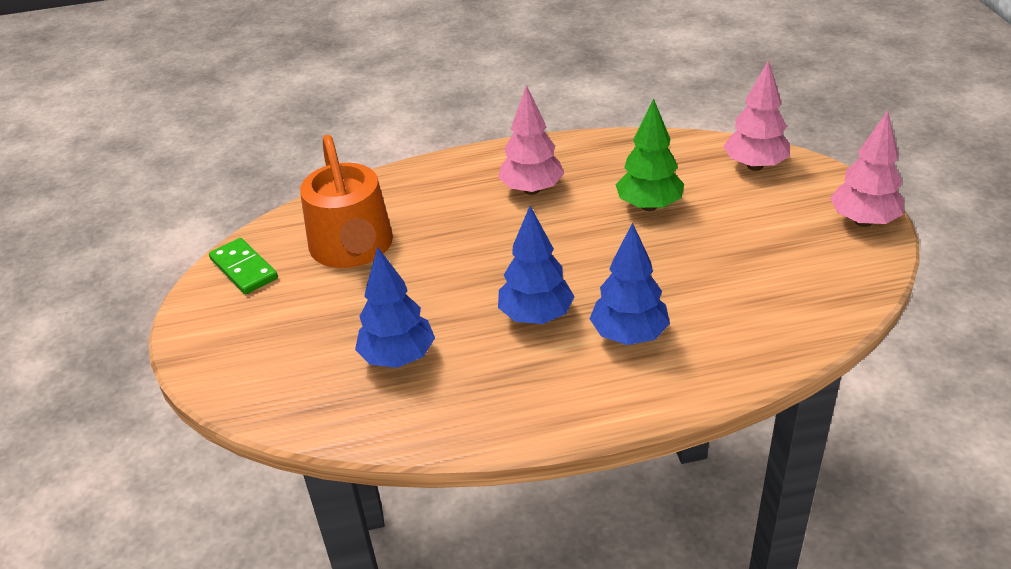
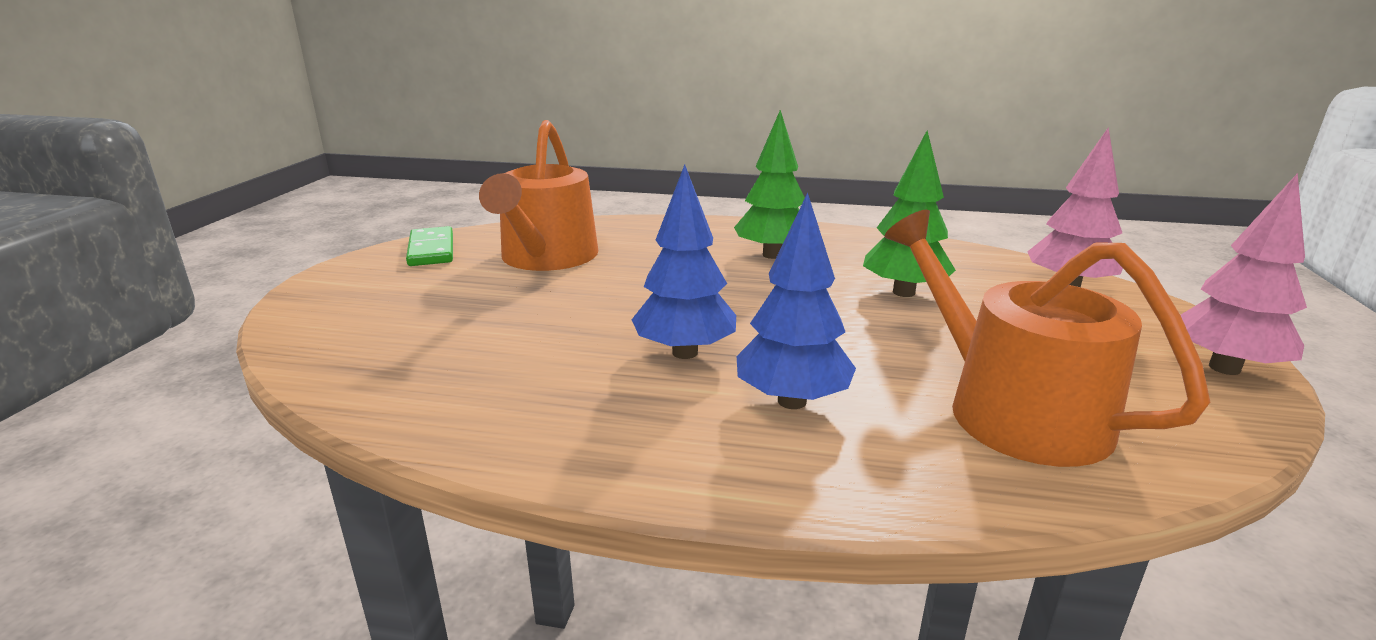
camera: 20 degrees right, 15 degrees down
(398, 357) = (490, 348): blue tree -> none
(531, 190) = (772, 255): pink tree -> green tree
(756, 298) = (1011, 409): none -> orange watering can

